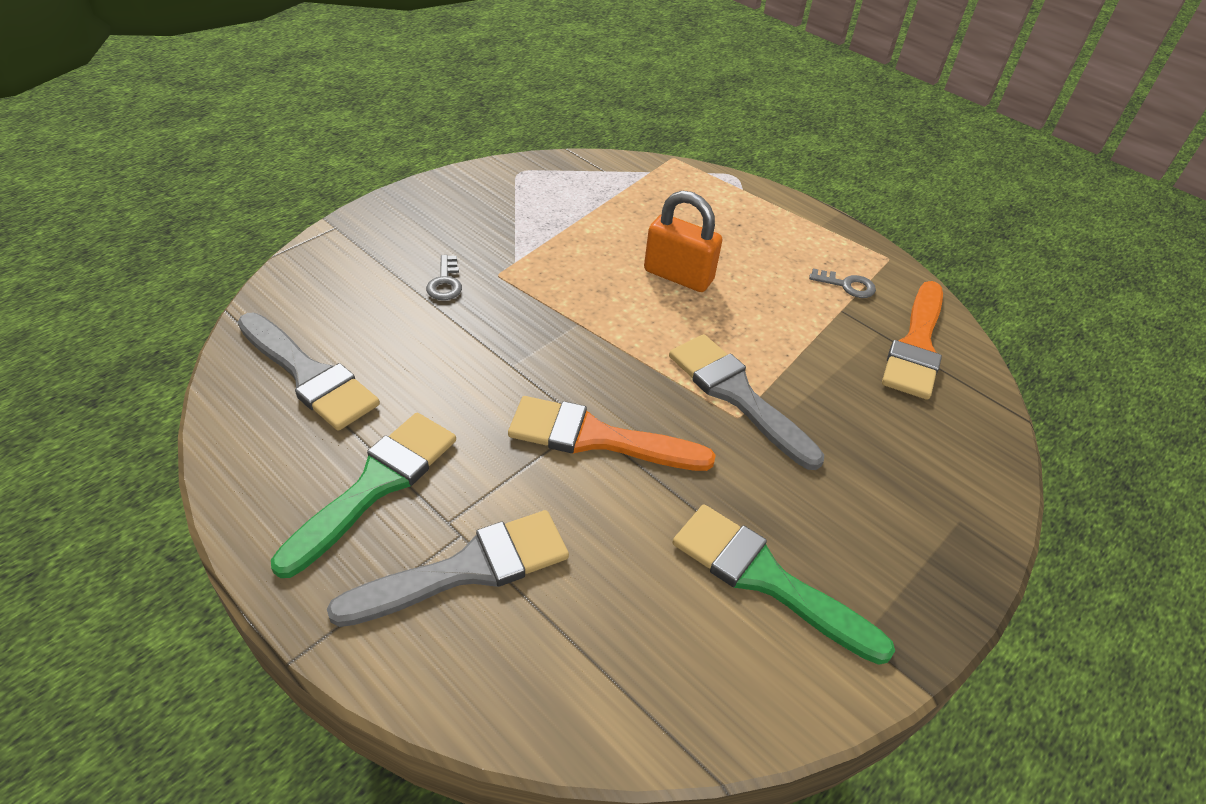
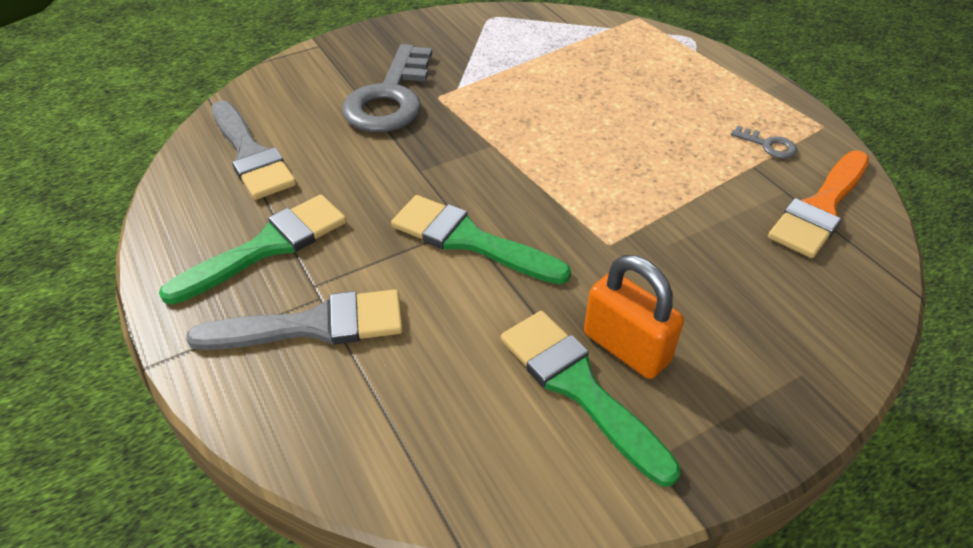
camera: 20 degrees right, 0 degrees up
(445, 283) = (390, 98): grey key -> grey key, size x2.48
(597, 438) = (469, 240): orange brush -> green brush
(678, 276) = (601, 117): orange padlock -> orange padlock (626, 347)
(737, 395) = (616, 225): grey brush -> none

